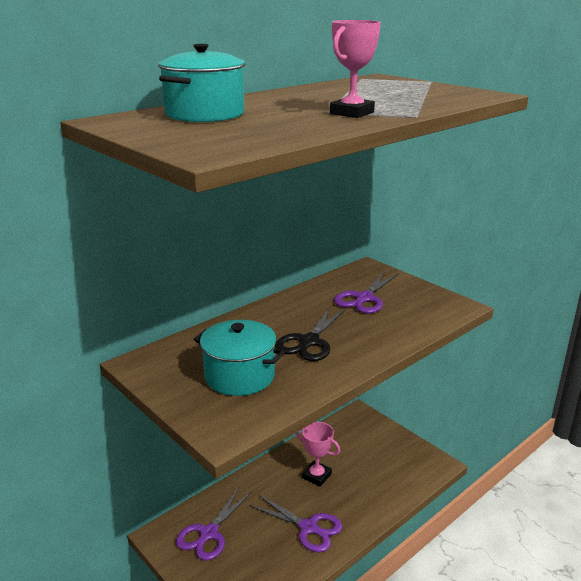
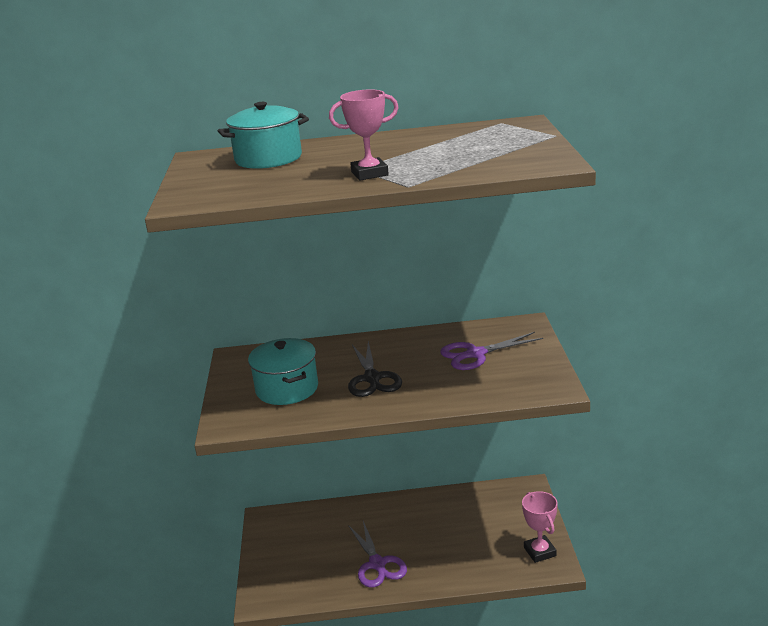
camera: 40 degrees right, 0 degrees up
(208, 534) = (298, 533): purple scissors -> none
(309, 342) = (372, 379): black scissors -> black scissors turned 75 degrees counterclockwise
(316, 476) = (428, 526): pink trophy -> pink trophy (540, 552)

